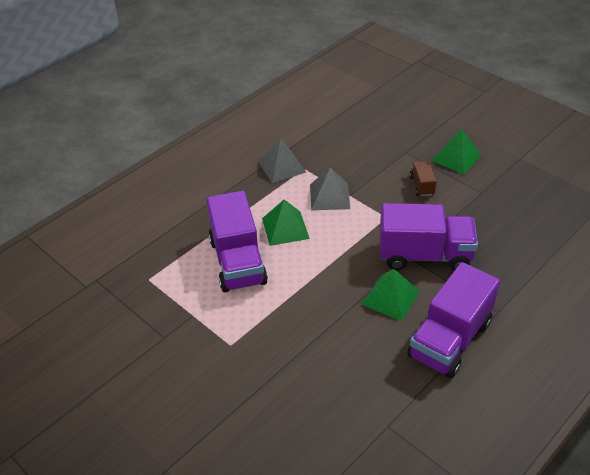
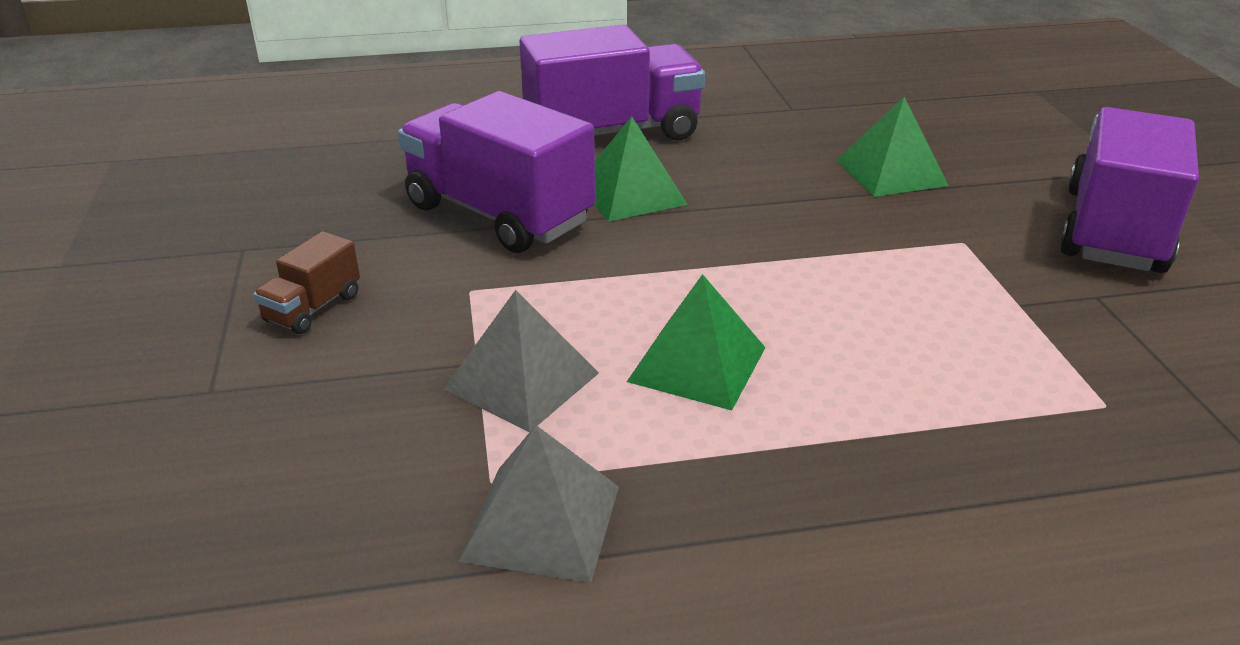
camera: 145 degrees left, 10 degrees down
(237, 261) = (863, 349): purple truck -> purple truck (1113, 230)
(456, 158) = (150, 323): green pyramid -> green pyramid (891, 172)

